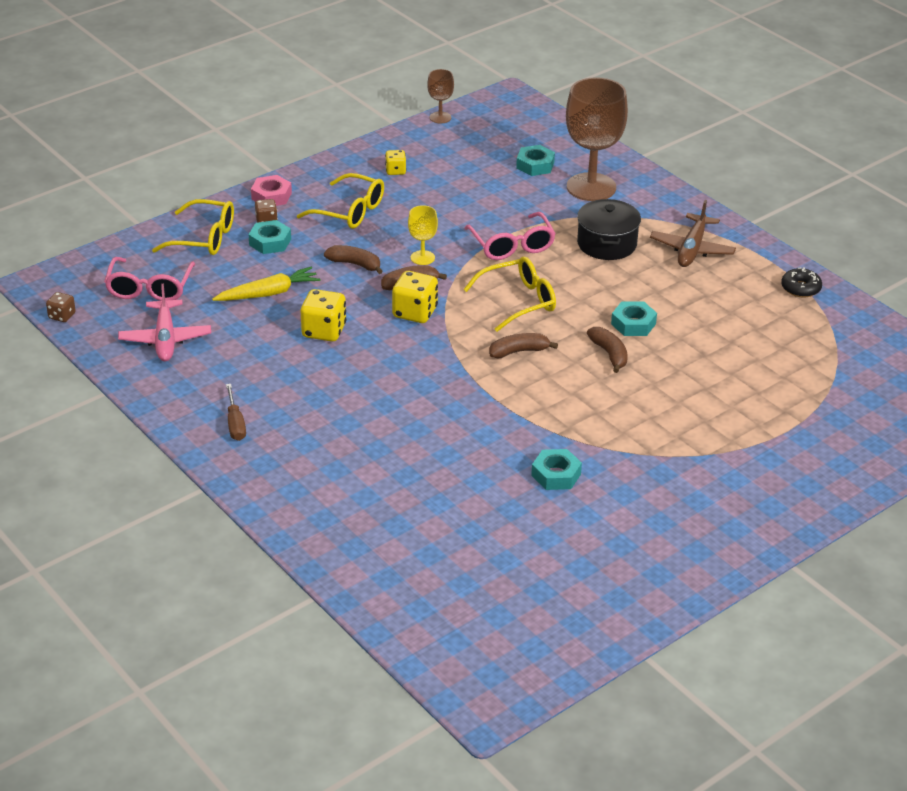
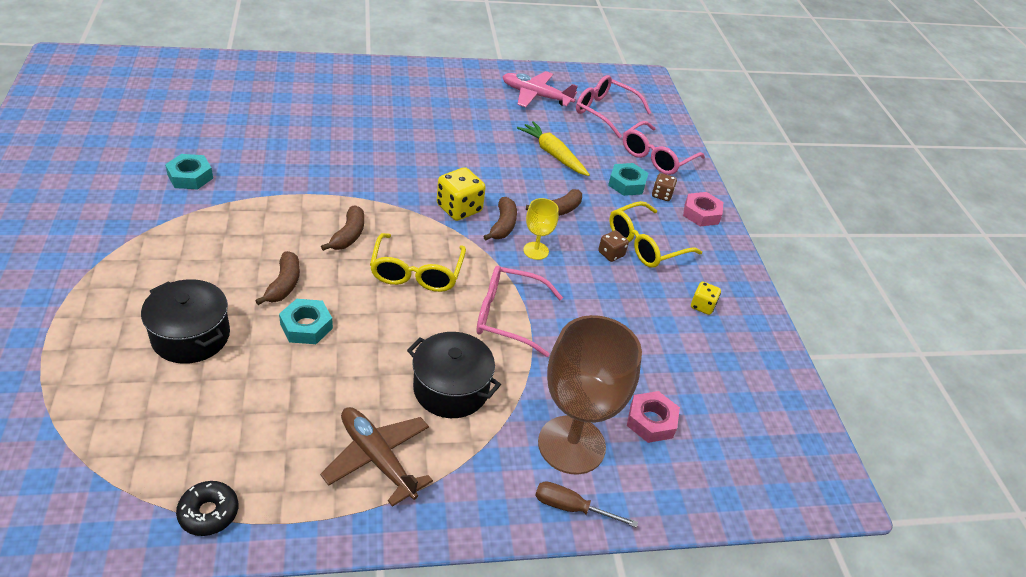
camera: 115 degrees right, 5 degrees up
(62, 316) = (599, 72): brown dice -> brown dice (611, 254)
(204, 238) = (656, 157): yellow glasses -> pink glasses
(235, 423) = (414, 84): brown screwdriver -> brown screwdriver (571, 508)
(268, 293) = (553, 154): yellow carrot -> yellow carrot turned 135 degrees clockwise
(324, 331) = (479, 157): yellow dice -> none
(440, 117) = (803, 396): brown goblet -> none
(535, 165) = (651, 421): turquoise nut -> pink nut
(609, 354) = (284, 284): brown banana -> brown banana turned 90 degrees counterclockwise
(706, 367) = (191, 336): none -> black pot

